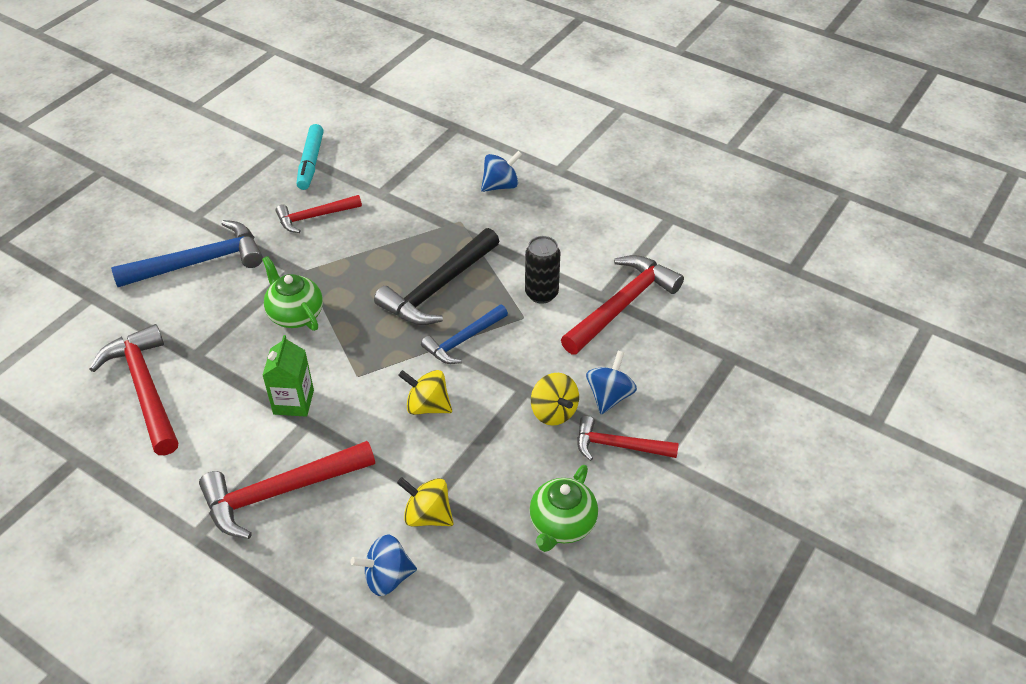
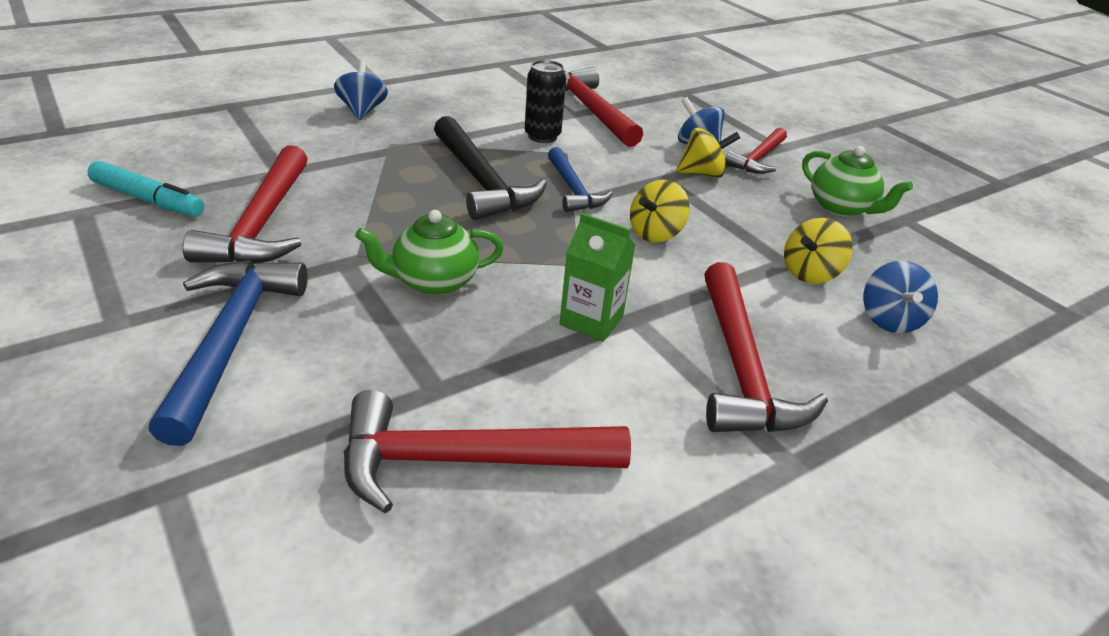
camera: 70 degrees left, 10 degrees down
(314, 217) = (262, 223): red hammer -> red hammer, size x1.63

